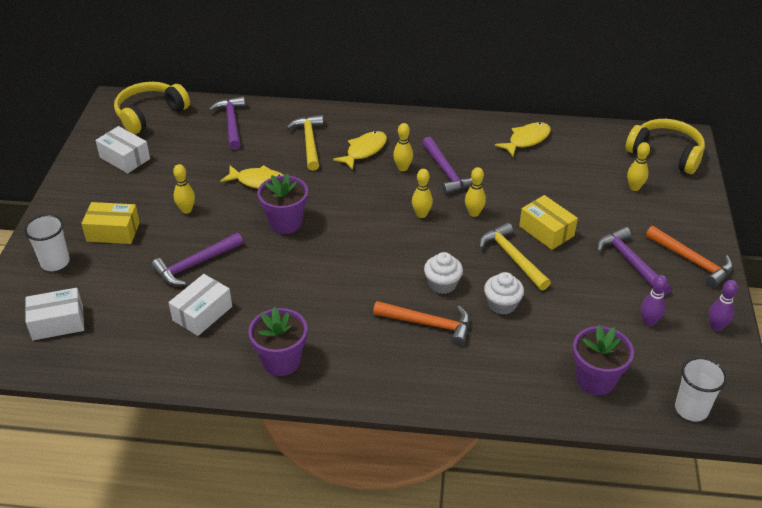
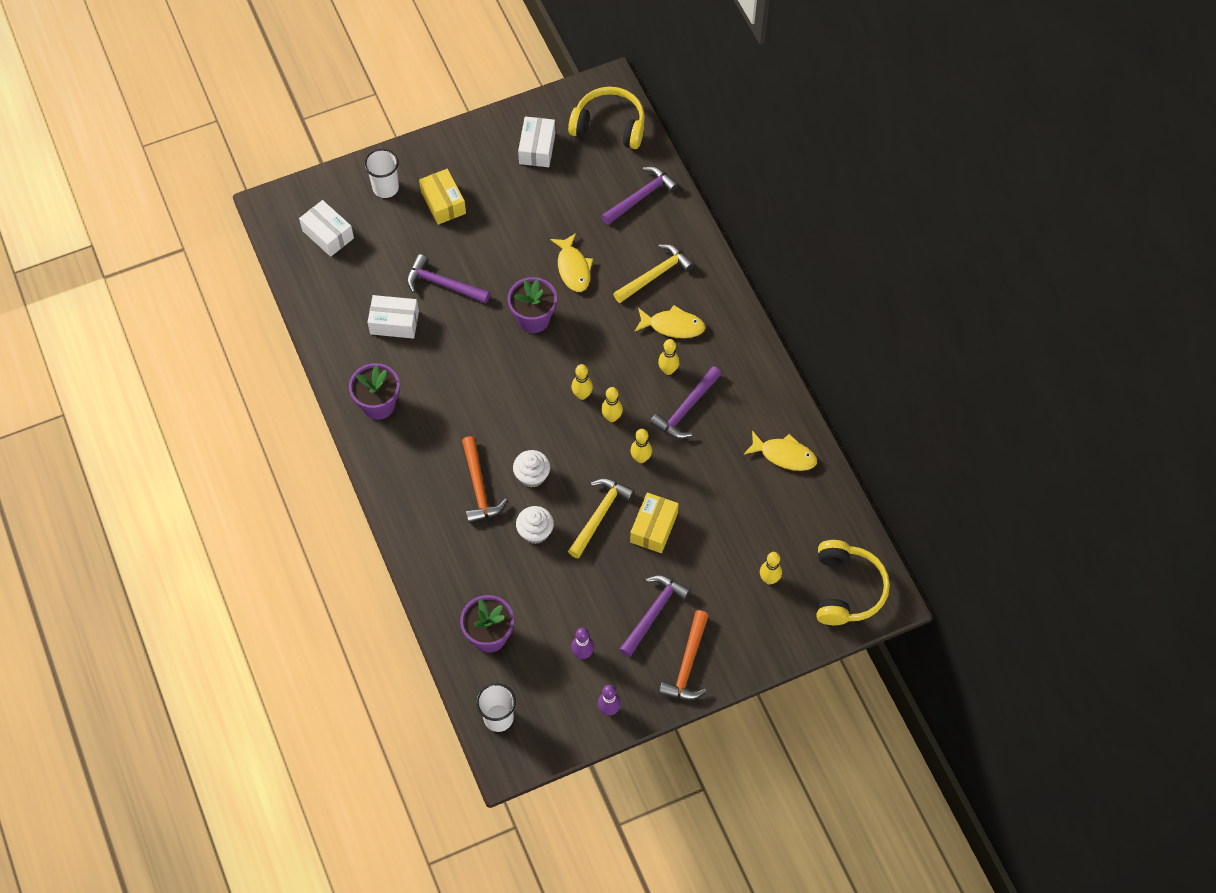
camera: 60 degrees right, 20 degrees up
(186, 210) = (502, 237): yellow bowling pin -> yellow bowling pin (582, 395)

